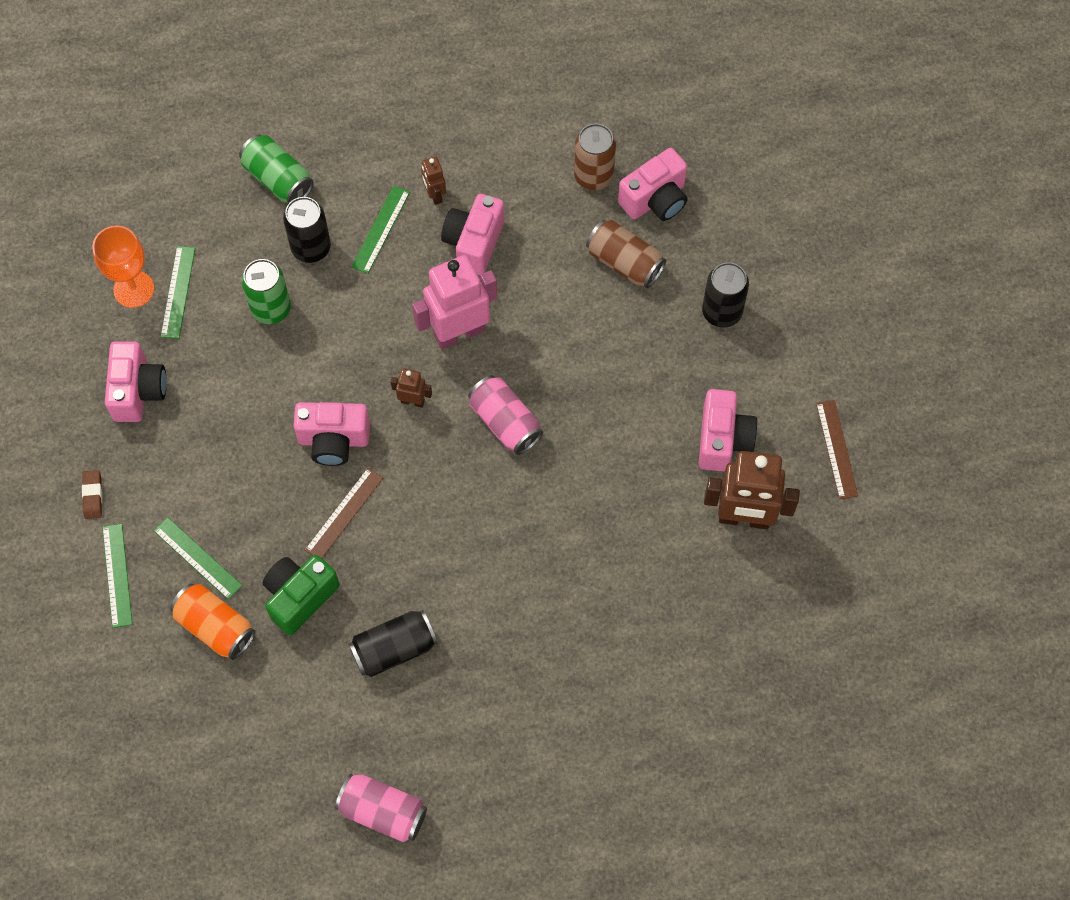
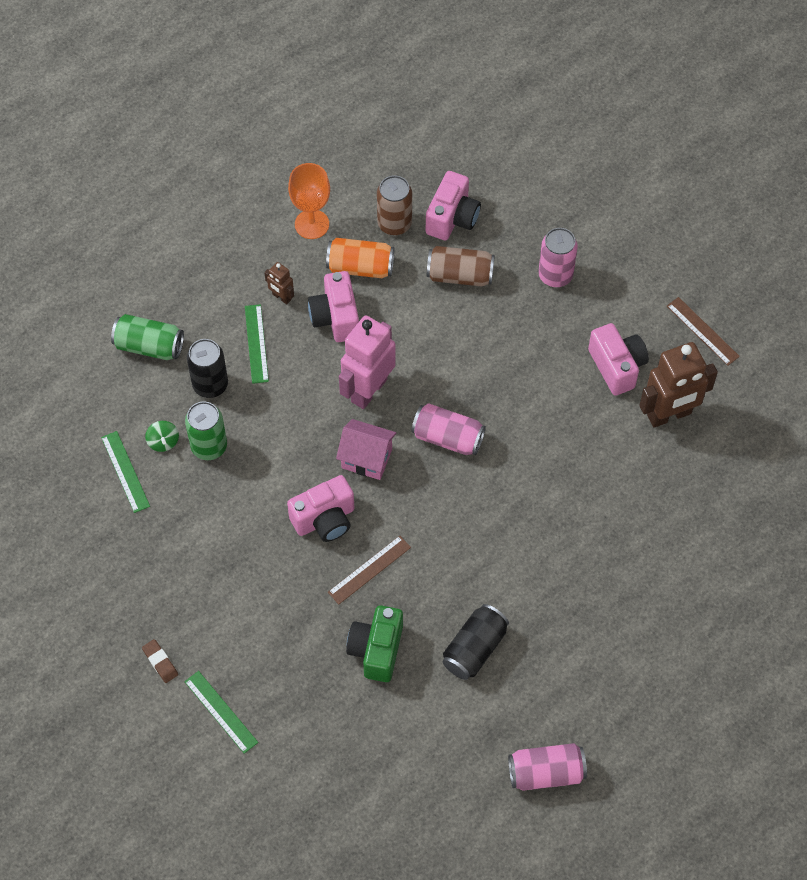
camera: 30 degrees left, 5 degrees down
(134, 289) = (87, 488): orange goblet -> orange goblet (312, 224)
(138, 391) = (143, 563): pink camera -> none
(197, 558) = (276, 664): green ruler -> none
(215, 627) = (325, 708): orange can -> orange can (360, 267)
(231, 281) = (163, 442): none -> green spinning top
(344, 513) = (369, 569): brown ruler -> brown ruler turned 45 degrees clockwise
(412, 401) = (366, 458): brown robot -> pink house
(722, 312) = (555, 275): black can -> pink can

